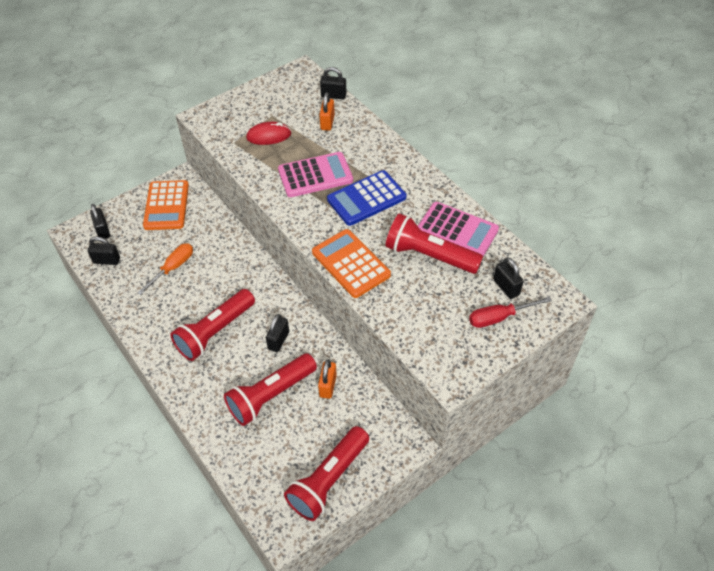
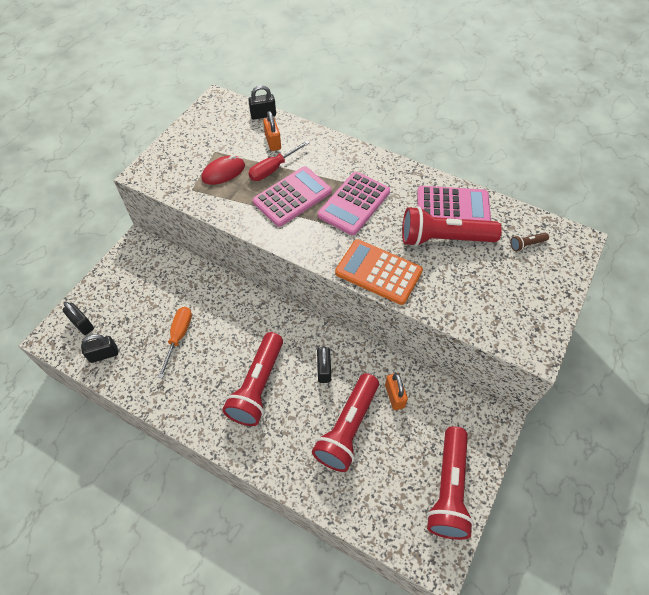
camera: 25 degrees left, 5 degrees up
(166, 206) = (137, 275): orange calculator -> none
(366, 198) = (354, 204): blue calculator -> pink calculator
(499, 317) = (539, 275): red screwdriver -> red screwdriver (273, 169)
(506, 287) = (526, 244): black padlock -> brown flashlight

